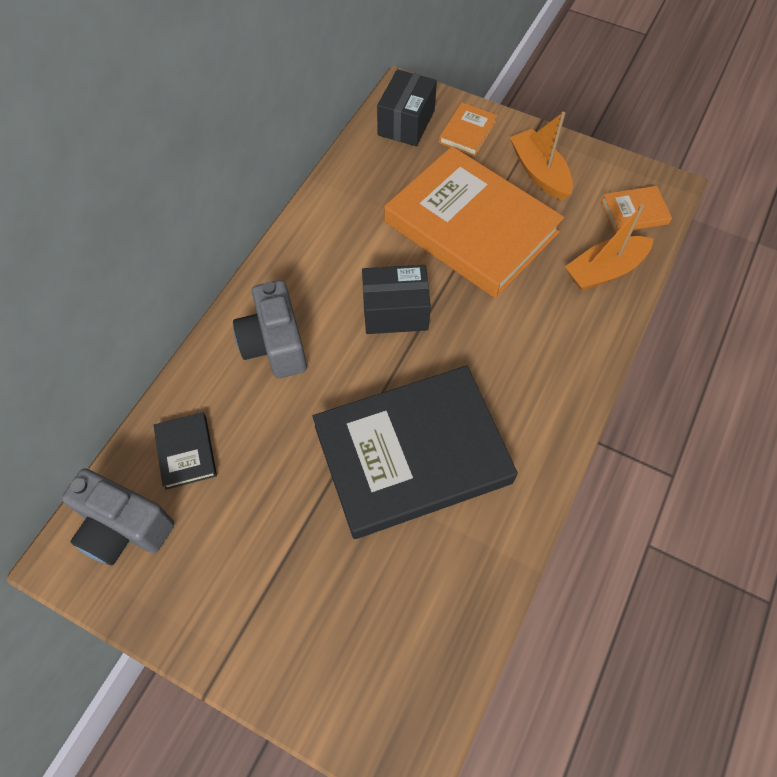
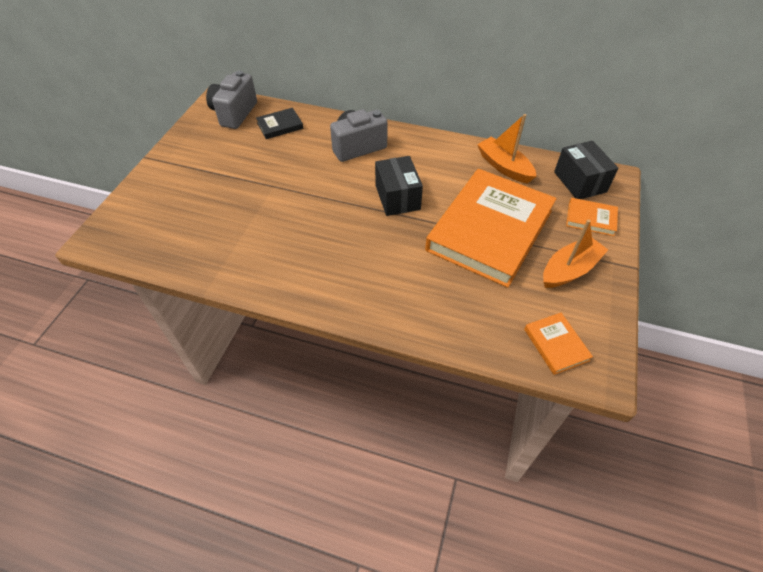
camera: 80 degrees right, 10 degrees down
(406, 123) = (579, 182): black box -> black box turned 60 degrees clockwise
(412, 454) = (287, 219): black book -> none
(604, 271) = (477, 323): orange boat -> orange boat (504, 167)

